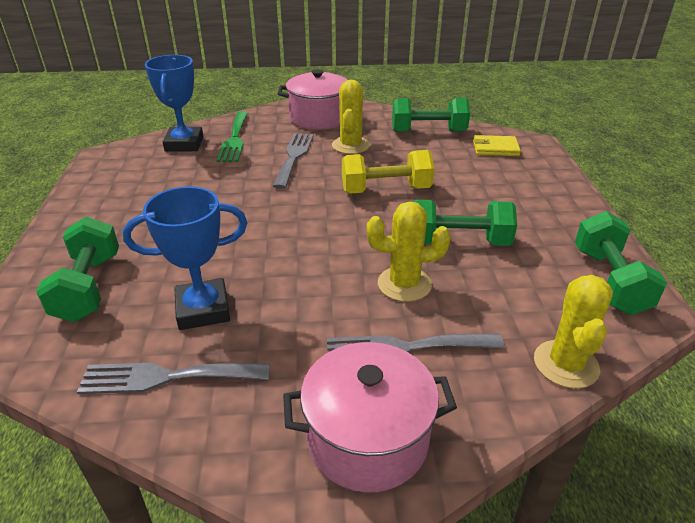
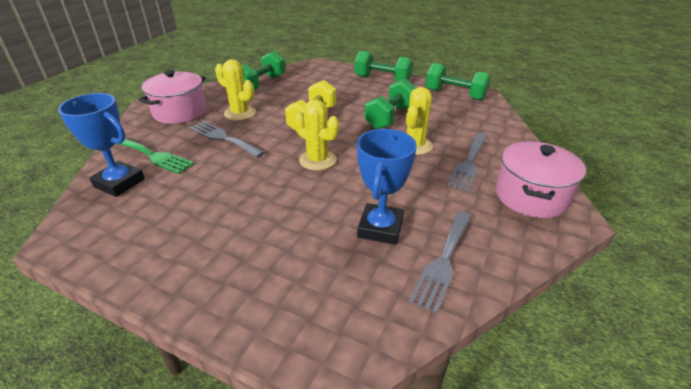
camera: 60 degrees left, 0 degrees up
(89, 287) = (300, 286): green dumbbell -> green dumbbell (382, 80)
(495, 148) = (309, 74): yellow wallet -> none
(566, 364) = (505, 127): yellow cactus -> yellow cactus (317, 160)

